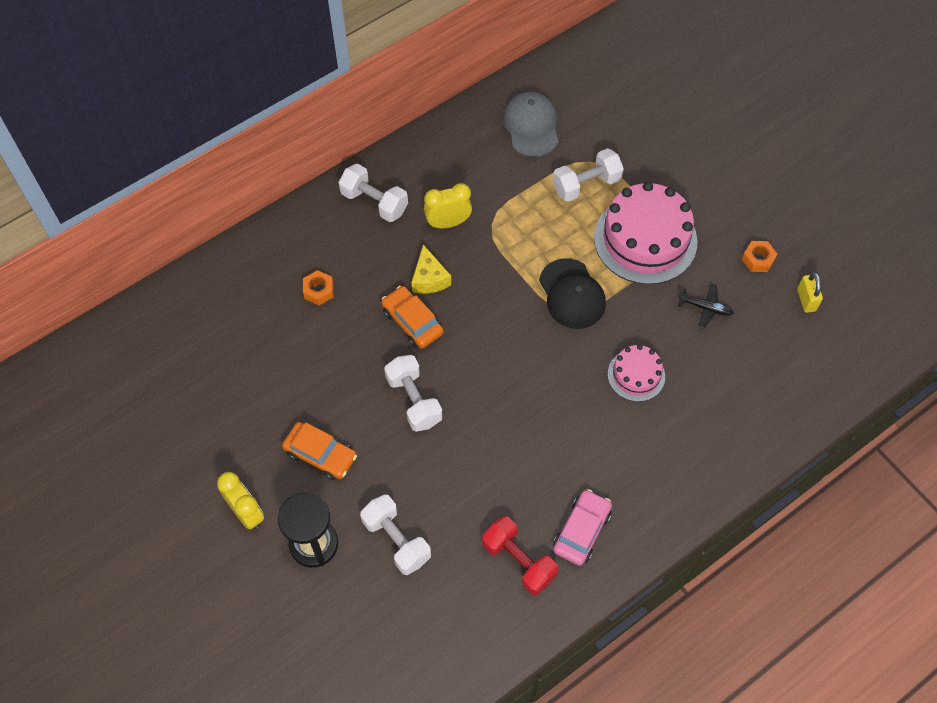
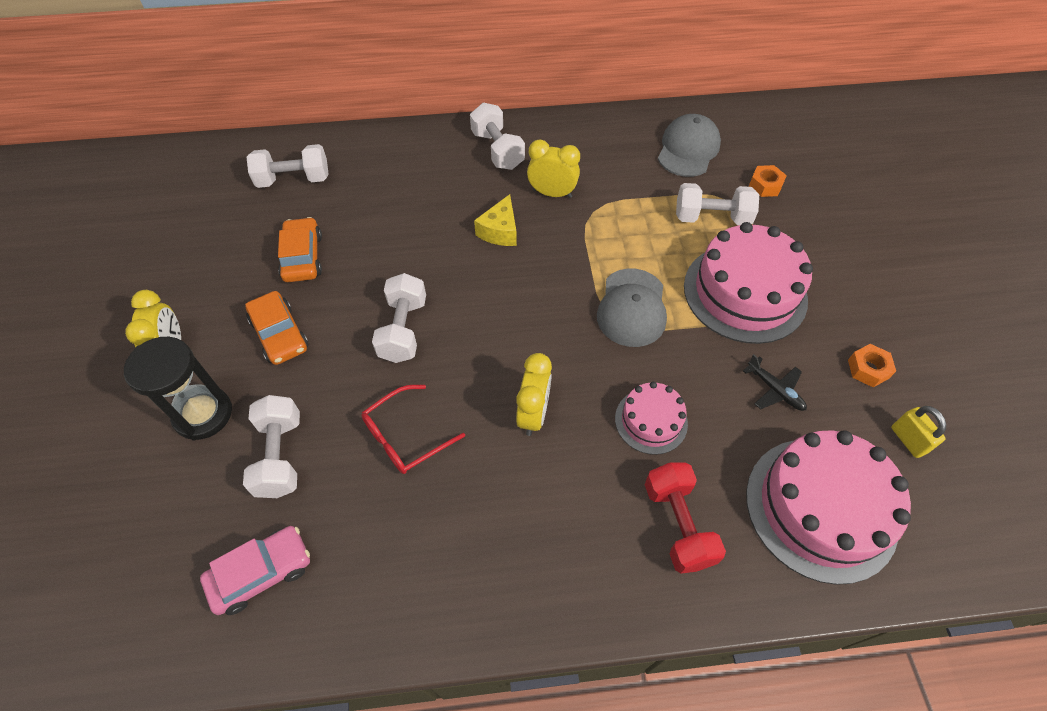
camera: 30 degrees right, 5 degrees down
(218, 317) = (294, 180): none -> white dumbbell
(319, 290) = (394, 197): orange nut -> orange nut (765, 185)
(412, 322) = (456, 260): orange car -> orange car (302, 257)
(475, 478) = (406, 436): none -> red glasses
(519, 561) = (384, 553): red dumbbell -> red dumbbell (678, 524)
(553, 413) = (533, 414): none -> yellow clock
(572, 294) = (632, 308): black cap -> grey cap
(581, 531) = (477, 559): pink car -> pink car (261, 573)
(774, 377) = (821, 508): none -> pink cake
(806, 300) = (908, 440): yellow padlock -> yellow padlock turned 45 degrees counterclockwise

